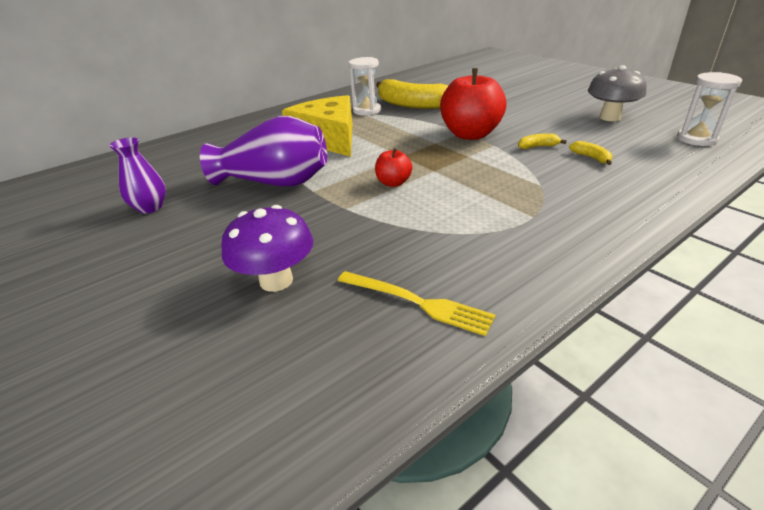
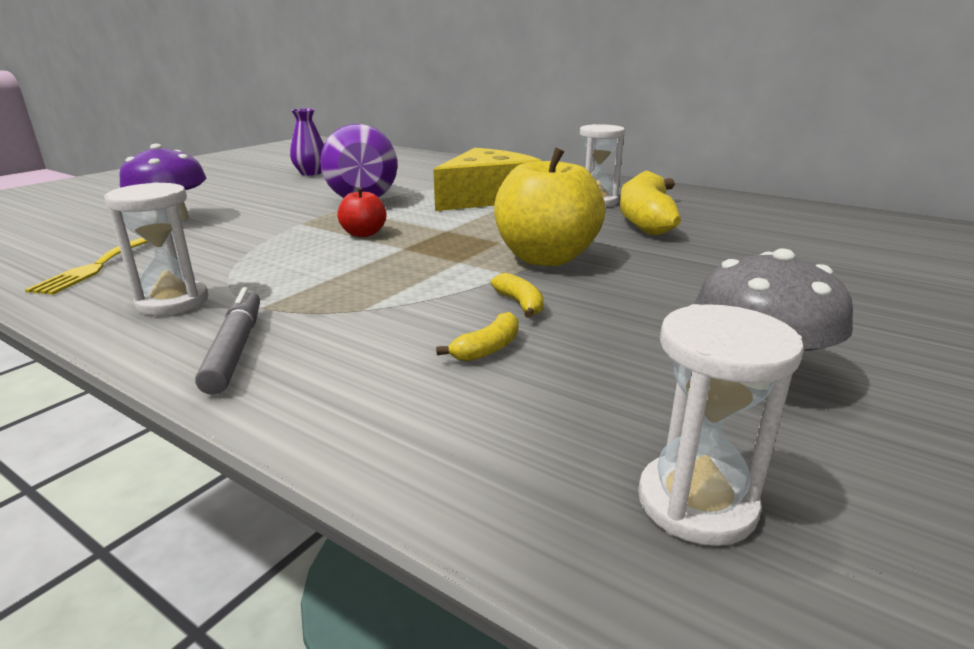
camera: 70 degrees right, 10 degrees down
(470, 134) = (546, 258): red apple -> yellow apple
(521, 251) = (173, 302): none -> white hourglass
(597, 221) = (235, 349): none -> grey marker

